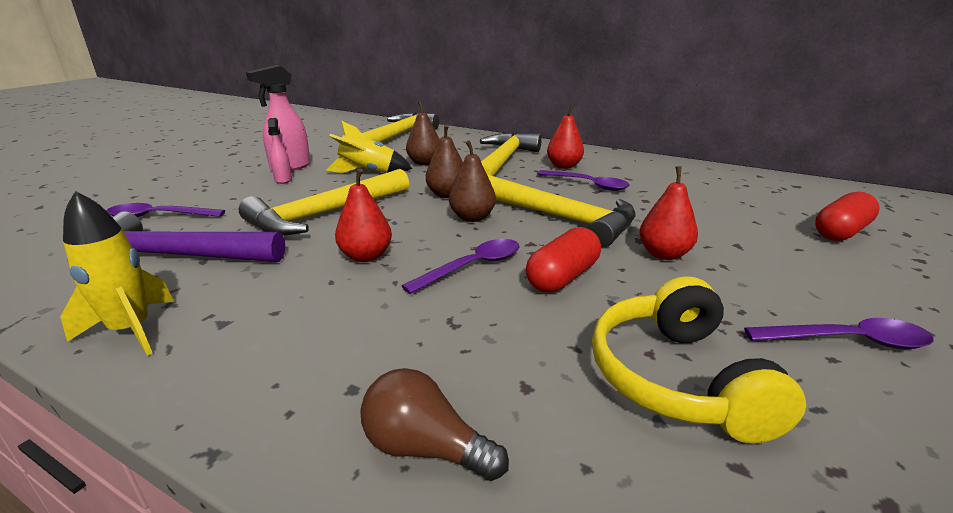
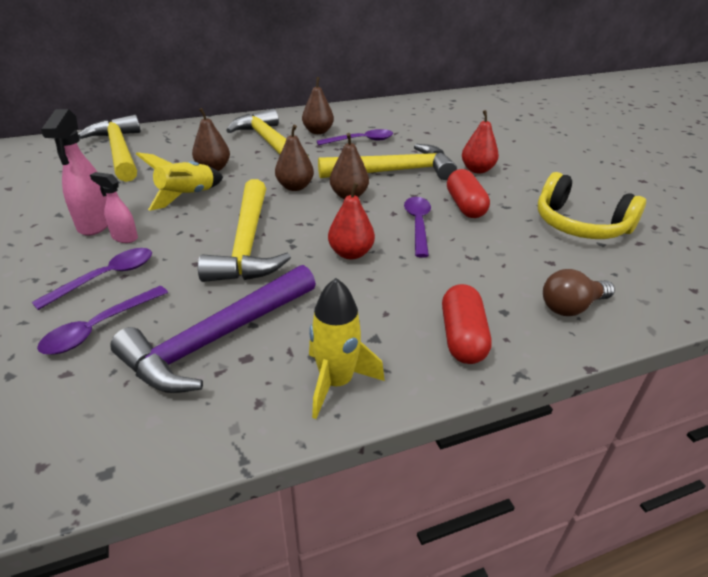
camera: 50 degrees left, 10 degrees up
(564, 166) = (318, 131): red pear -> brown pear
(841, 232) = (511, 123): red capsule -> red capsule (462, 337)
(848, 341) = (591, 177): purple spoon -> purple spoon (106, 277)

